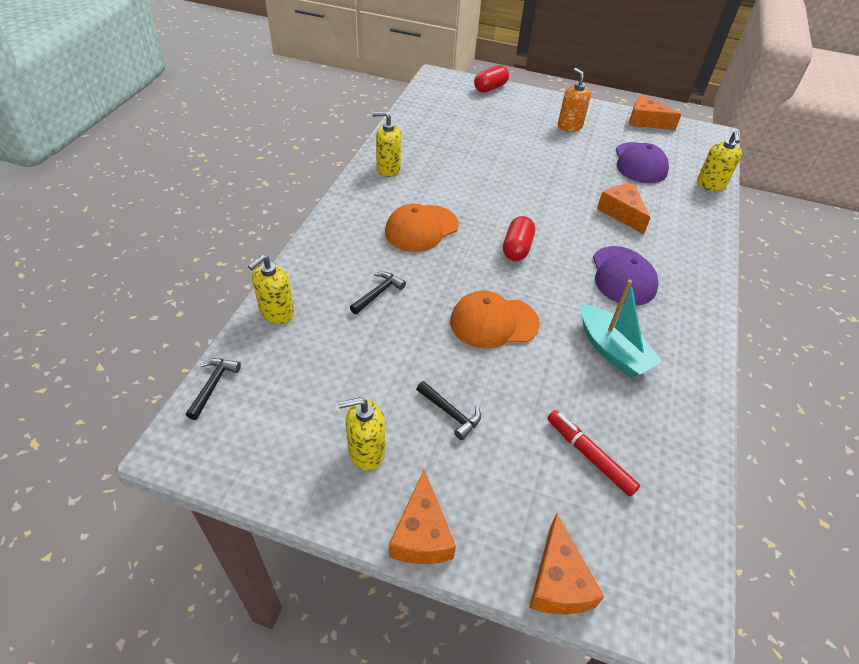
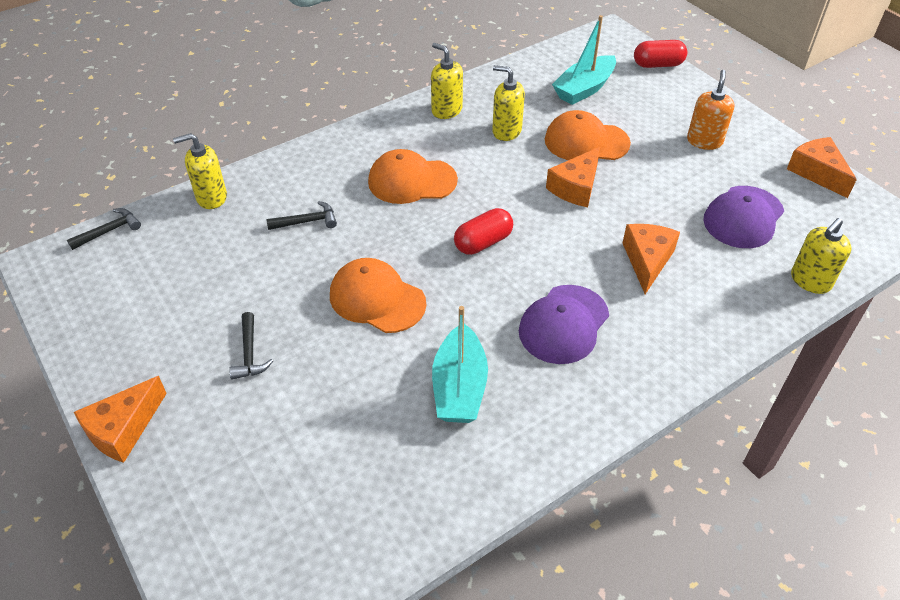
camera: 40 degrees right, 0 degrees up
(366, 452) = (154, 343): yellow soap dispenser -> yellow soap dispenser (506, 131)
(463, 119) = (584, 89): none -> turquoise boat
(504, 153) = (586, 142): none -> orange cap
(558, 581) = (176, 536): orange cheese -> orange cheese (576, 187)
(589, 456) = (321, 461): red marker -> none

